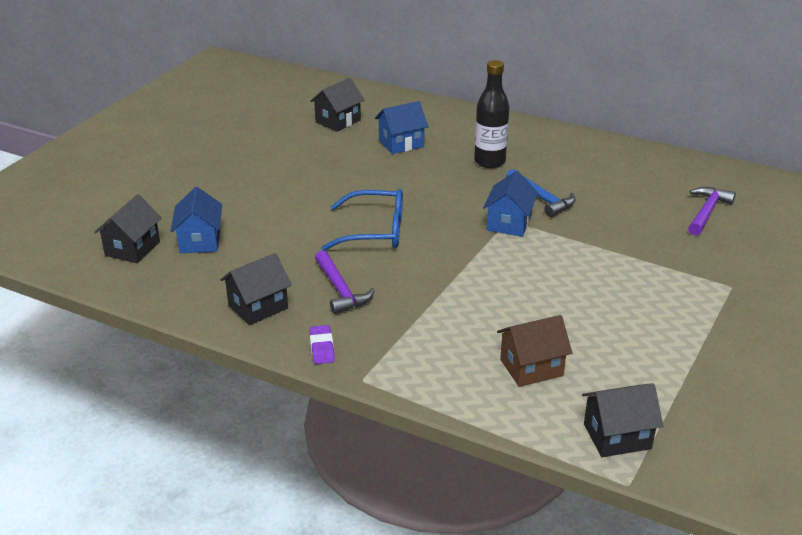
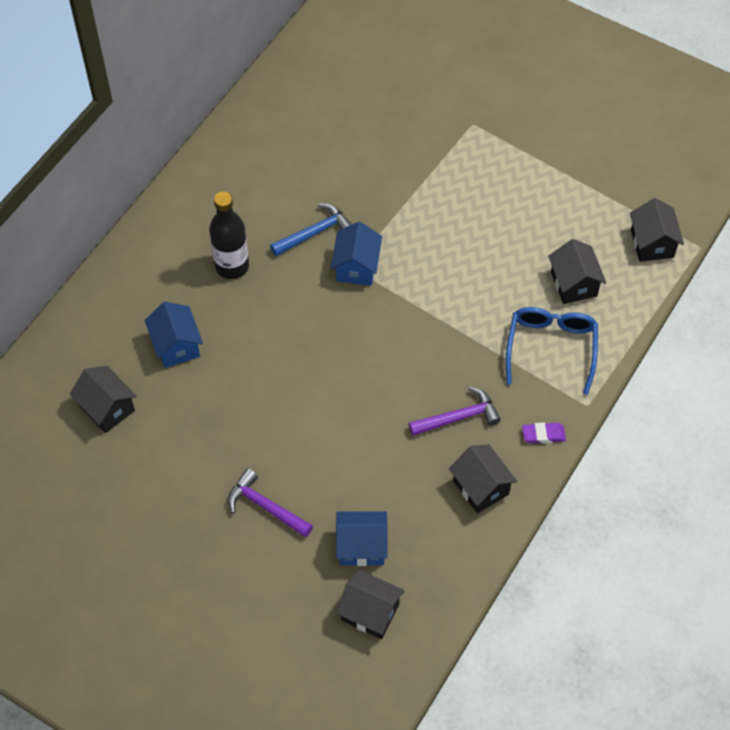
camera: 85 degrees left, 25 degrees up
(375, 231) = (359, 383): blue glasses -> blue glasses (551, 348)
(509, 223) = (356, 267): blue house -> blue house turned 75 degrees clockwise
(531, 367) = (573, 284): brown house -> black house
(707, 212) = (353, 109): purple hammer -> purple hammer (265, 507)

